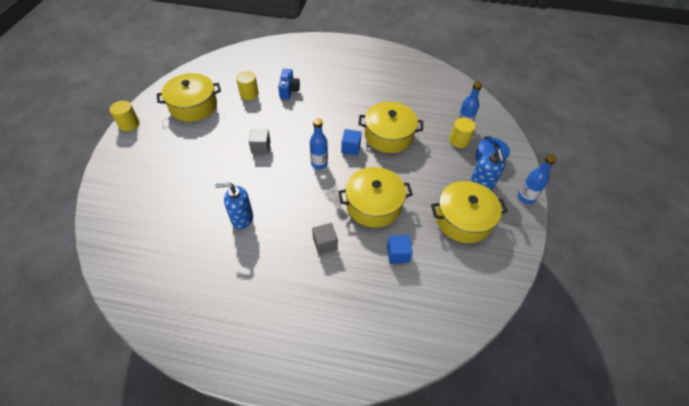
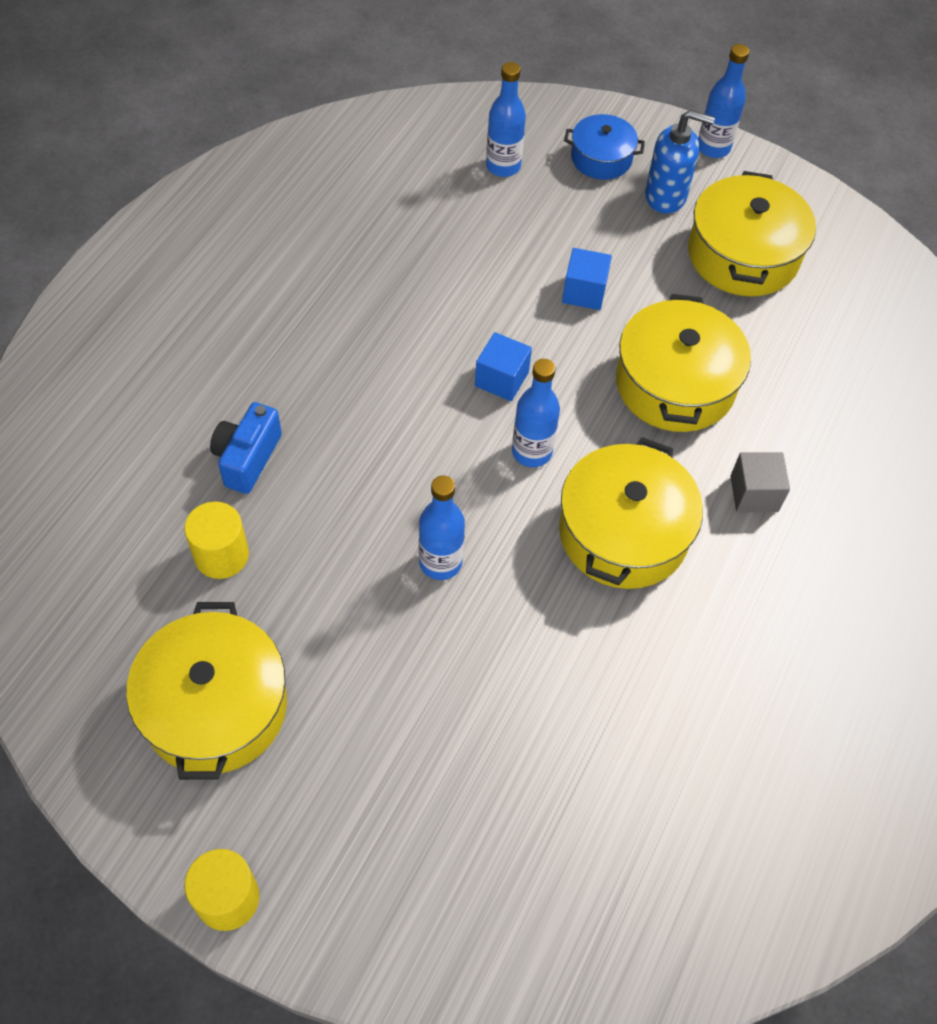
camera: 75 degrees left, 5 degrees up
(242, 218) = (654, 640): blue soap dispenser -> none
(261, 147) = (440, 562): grey cube -> blue bottle
(289, 90) = (247, 458): blue camera -> blue camera turned 90 degrees counterclockwise
(388, 135) = (486, 299): yellow pot -> yellow pot (623, 532)
(398, 254) = (801, 380): blue cube -> blue cube (584, 292)
(459, 141) = (541, 187): yellow cylinder -> none

